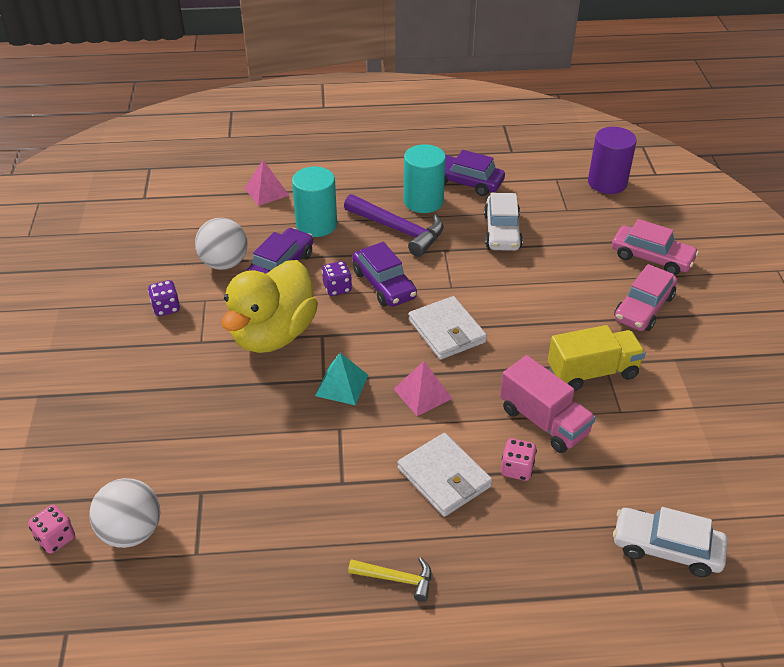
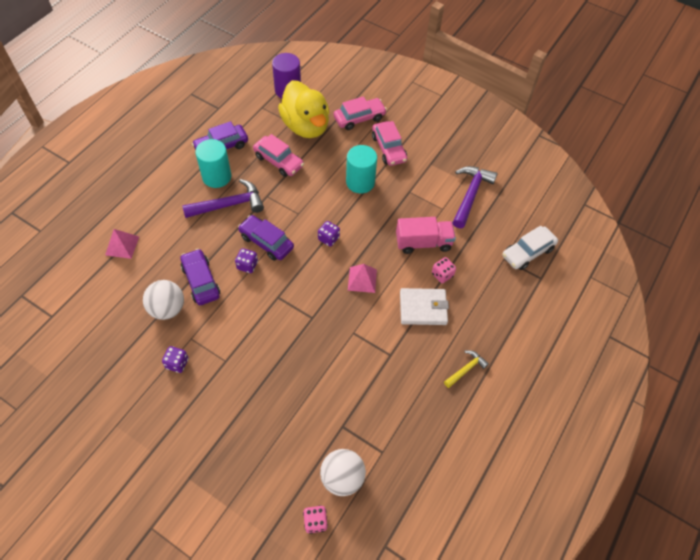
camera: 55 degrees left, 15 degrees up
(273, 334) = (255, 320): yellow duck -> yellow duck (306, 126)
(316, 224) = (182, 240): turquoise cylinder -> turquoise cylinder (360, 182)
(342, 385) = (324, 312): turquoise pyramid -> none
(384, 284) = (266, 242): purple car -> purple car turned 150 degrees counterclockwise
(446, 331) = (328, 238): white wallet -> purple dice
(502, 231) = (278, 161): white car -> pink car
(592, 372) = (410, 200): yellow truck -> none
(680, 428) = (470, 195): none -> purple hammer

